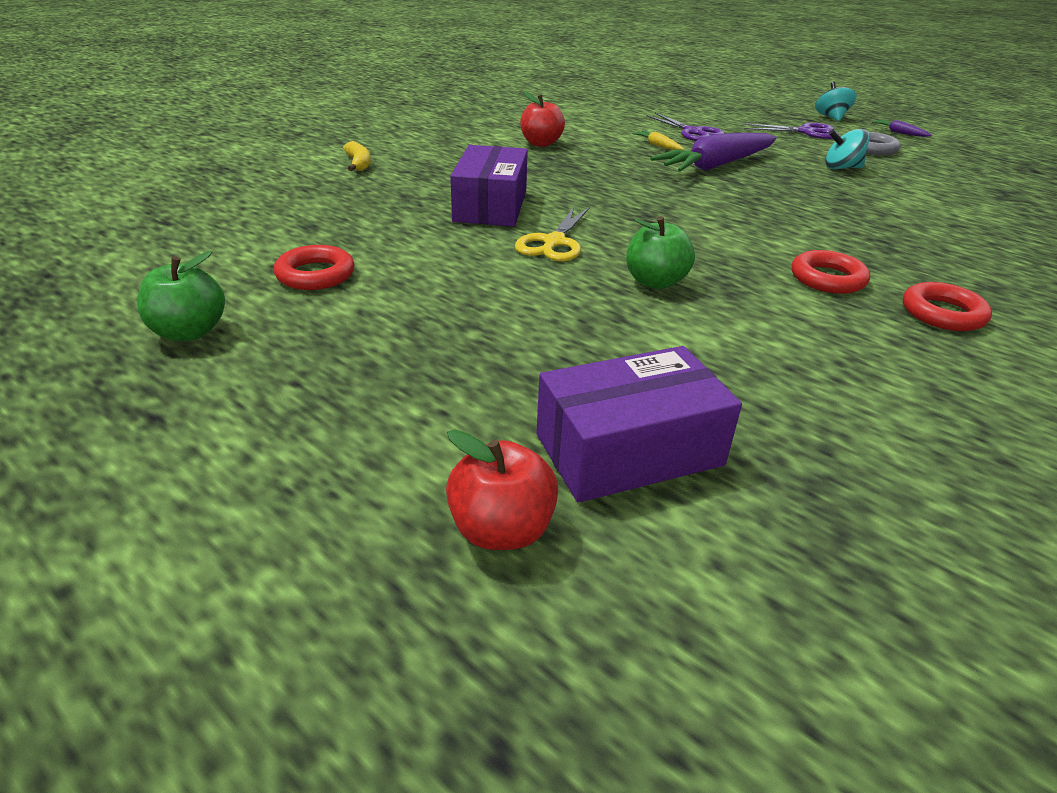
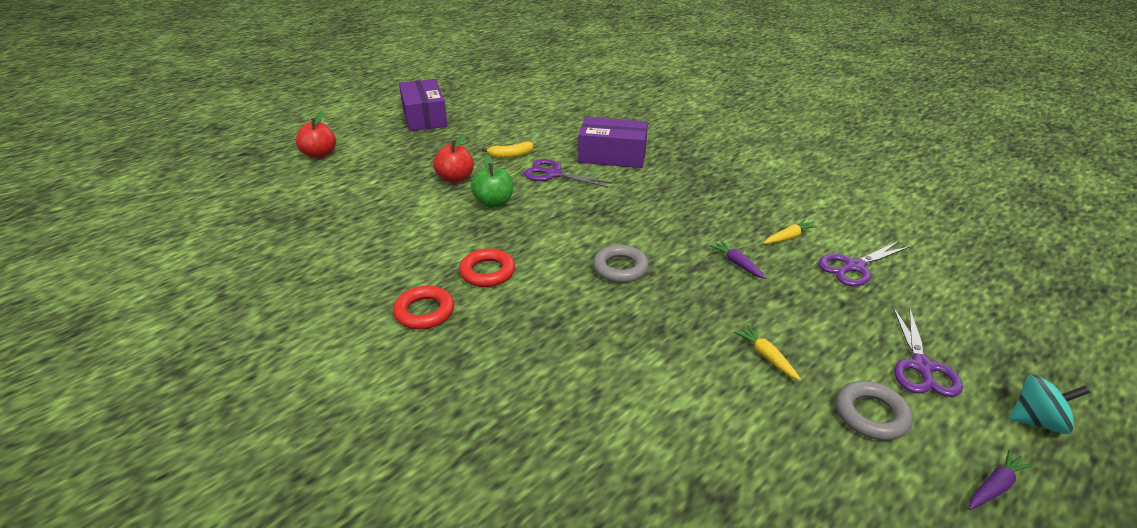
camera: 95 degrees right, 0 degrees up
(189, 332) = (468, 97): green apple -> none
(315, 274) = (516, 114): red ring -> none
(358, 164) = (681, 114): yellow banana -> yellow banana (510, 155)
(541, 143) = (762, 178): red apple -> red apple (455, 178)
(554, 242) = (553, 174): yellow scissors -> purple scissors
(629, 450) = (346, 180): purple box -> purple box (424, 117)
(716, 166) = (737, 264): purple carrot -> purple carrot, size x0.42
(760, 210) = (620, 268): none -> grey ring
(841, 168) = (766, 357): turquoise spinning top -> yellow carrot

